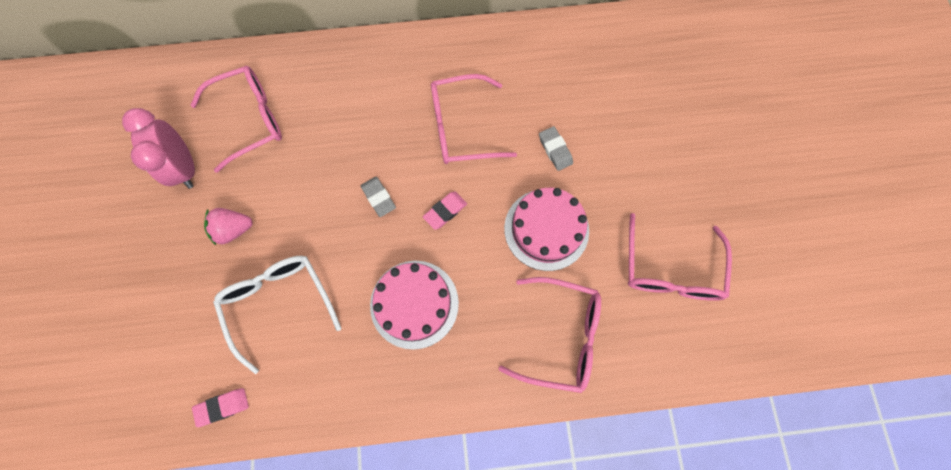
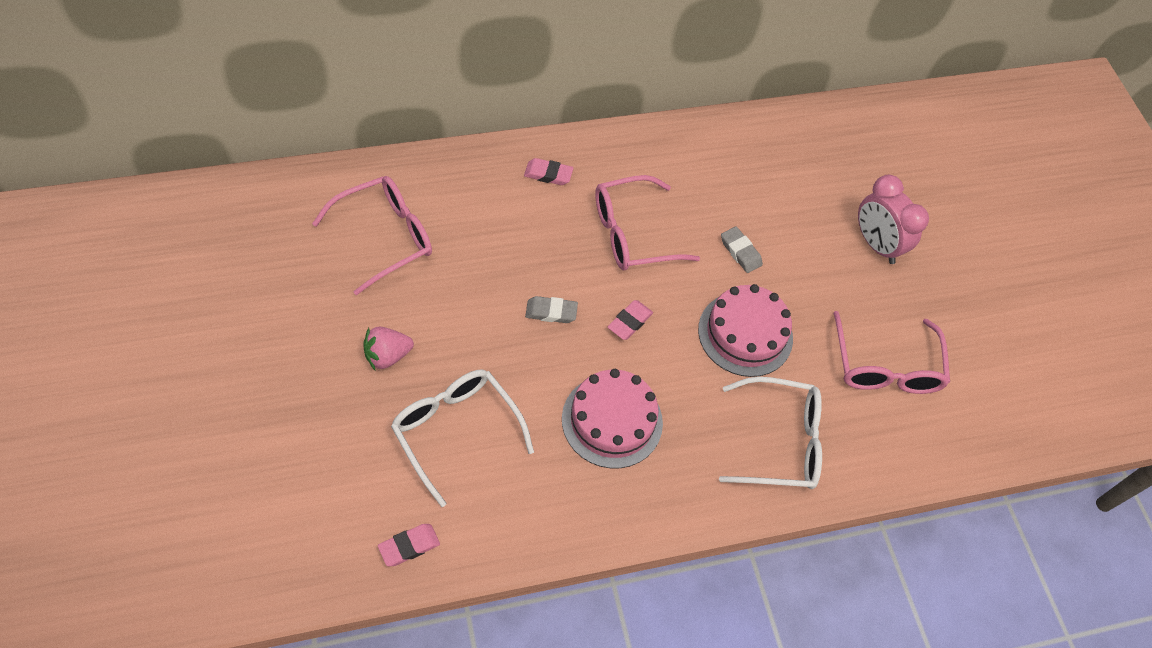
camera: 15 degrees left, 15 degrees down
(186, 167) = (317, 292): pink clock -> pink clock (876, 244)
(378, 198) = (551, 312): grey eraser -> grey eraser turned 45 degrees counterclockwise
(397, 68) = (548, 174): none -> pink eraser
(559, 335) = (779, 442): pink glasses -> white glasses

